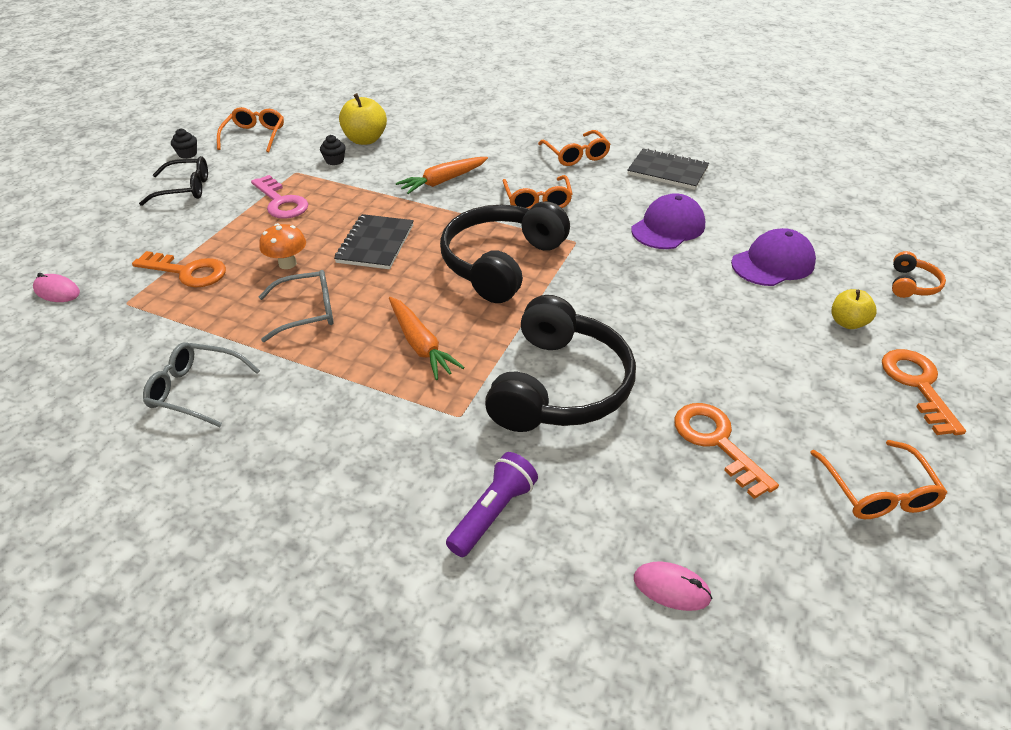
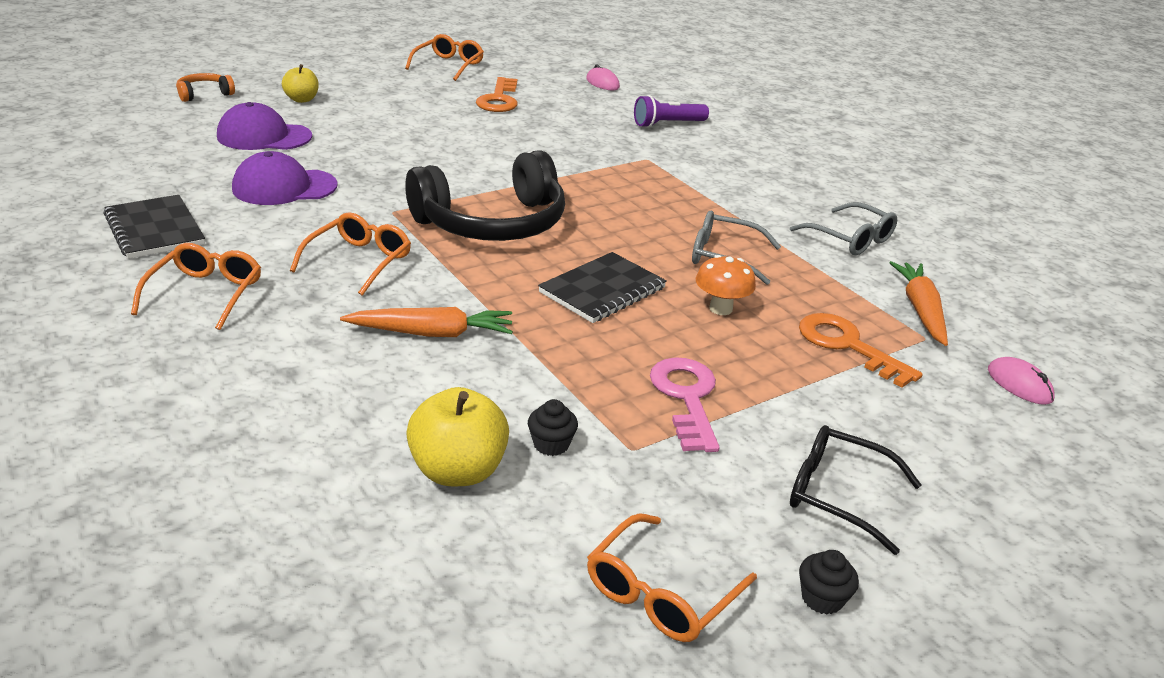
camera: 150 degrees left, 10 degrees down
(420, 345) = (637, 199): orange carrot -> orange carrot (920, 310)
(559, 386) = (558, 146): black headphones -> none
(917, 385) = (335, 73): orange key -> none

